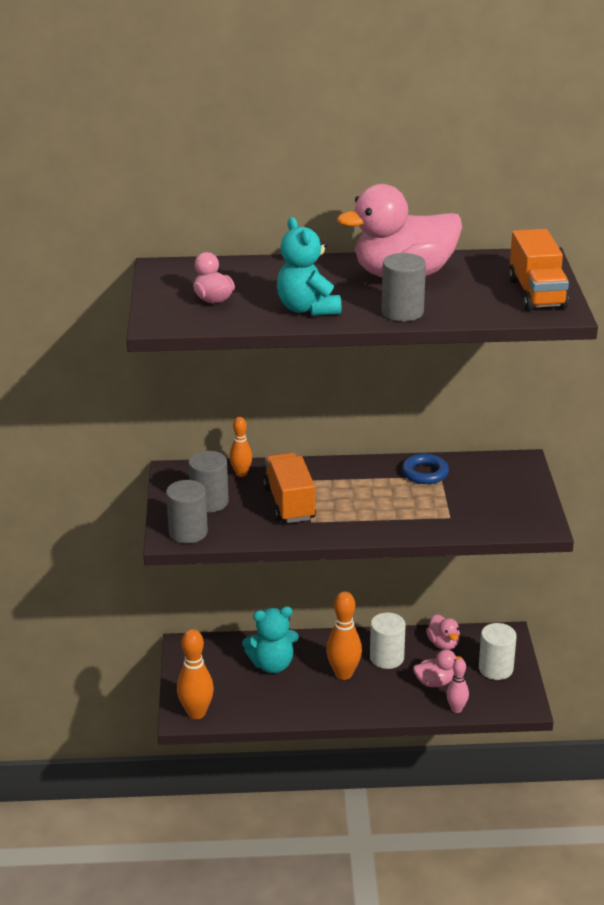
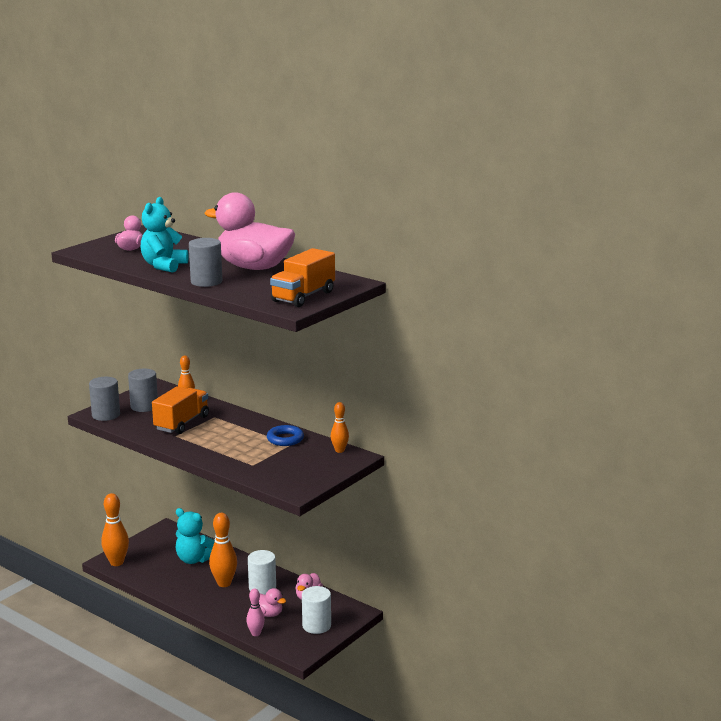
camera: 40 degrees right, 10 degrees down
(496, 462) = (339, 450): none -> orange bowling pin

